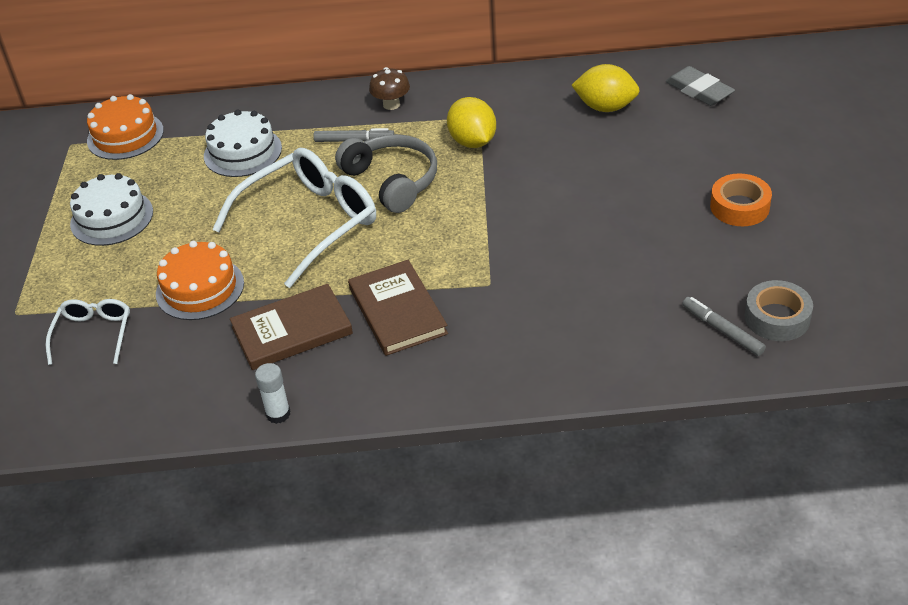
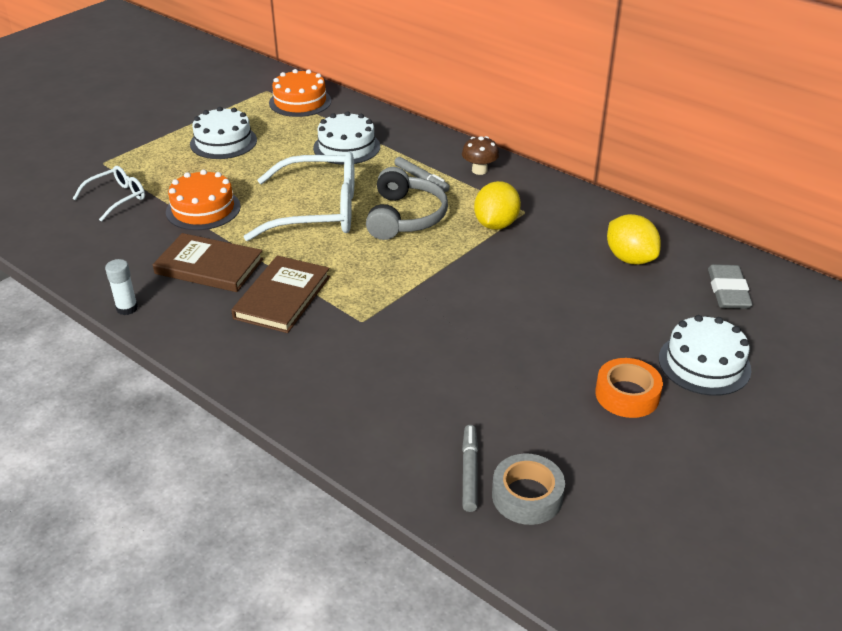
camera: 40 degrees right, 5 degrees down
(754, 152) = (704, 364): none -> white cake

